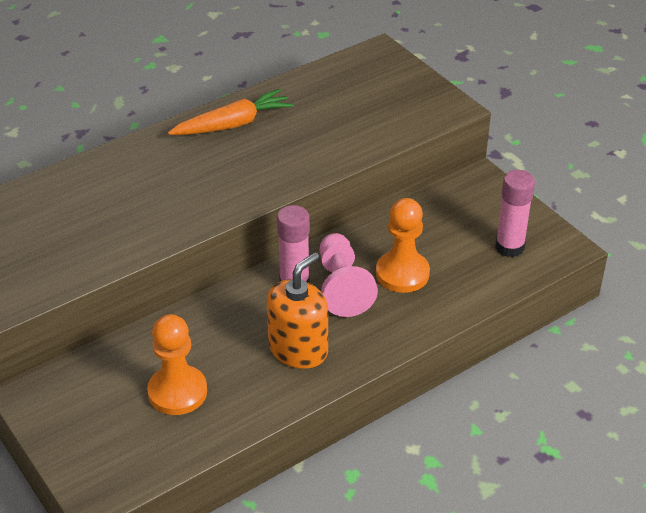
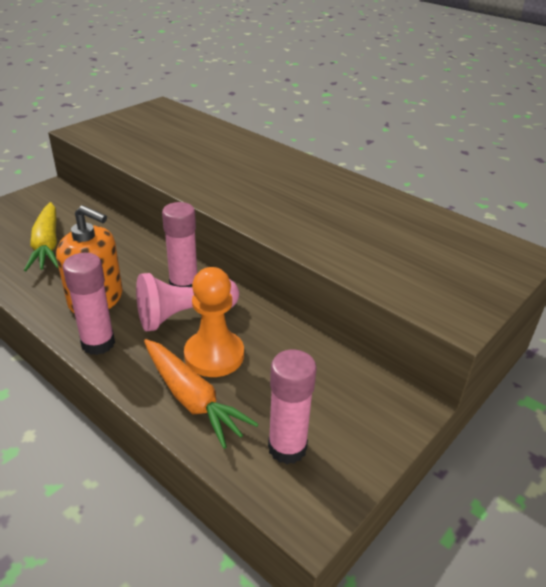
camera: 75 degrees right, 5 degrees down
(177, 392) = (47, 245): orange pawn -> yellow carrot
(233, 124) = (334, 187): orange carrot -> orange carrot (192, 399)
(368, 348) = (98, 343): none -> pink glue stick

